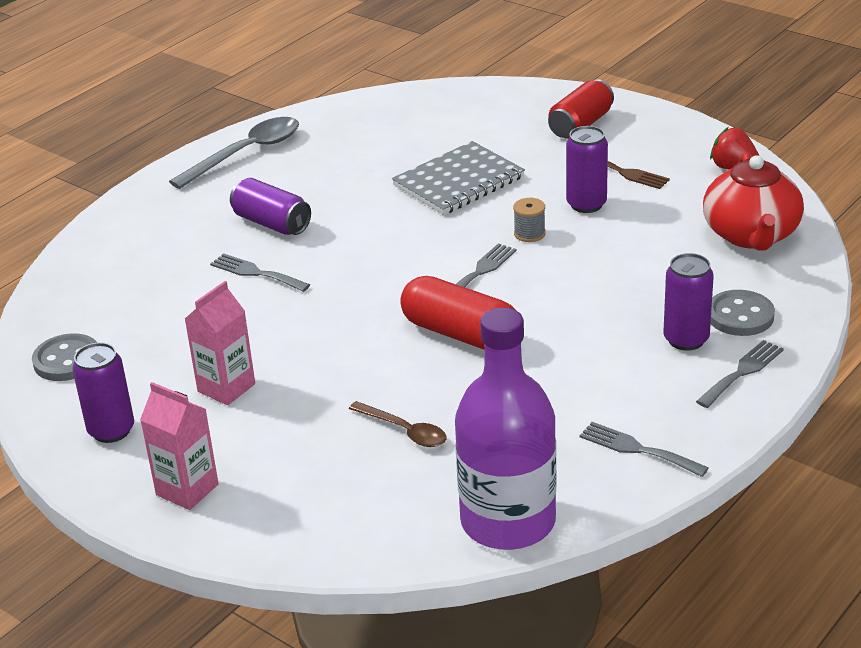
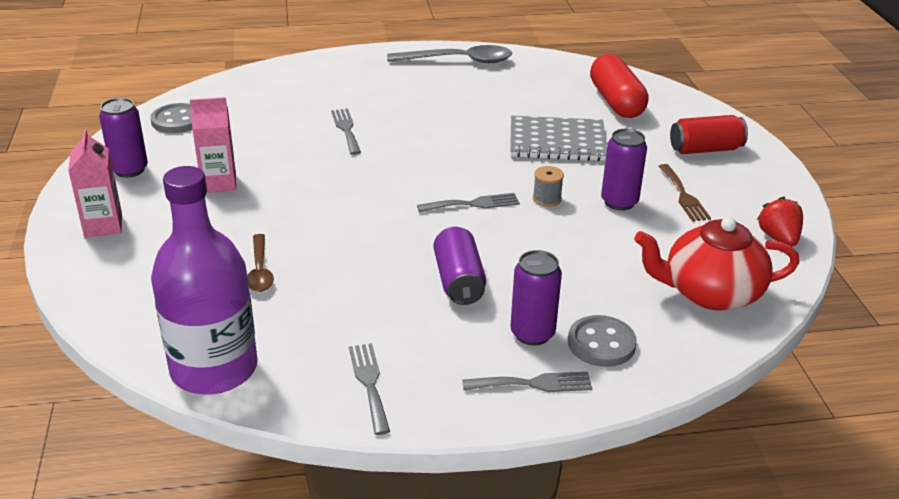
camera: 40 degrees right, 0 degrees up
(272, 223) = (403, 106): purple can -> purple can (459, 281)
(461, 334) = (394, 234): red capsule -> red capsule (616, 102)
(751, 235) = (710, 293): red teapot -> red teapot turned 45 degrees clockwise

